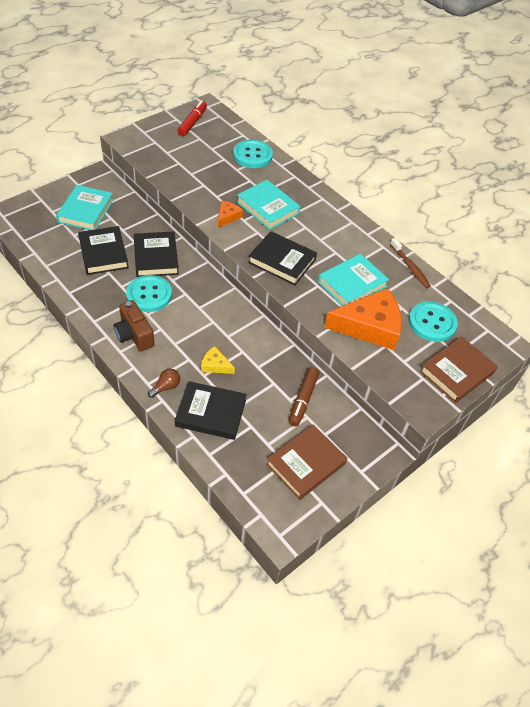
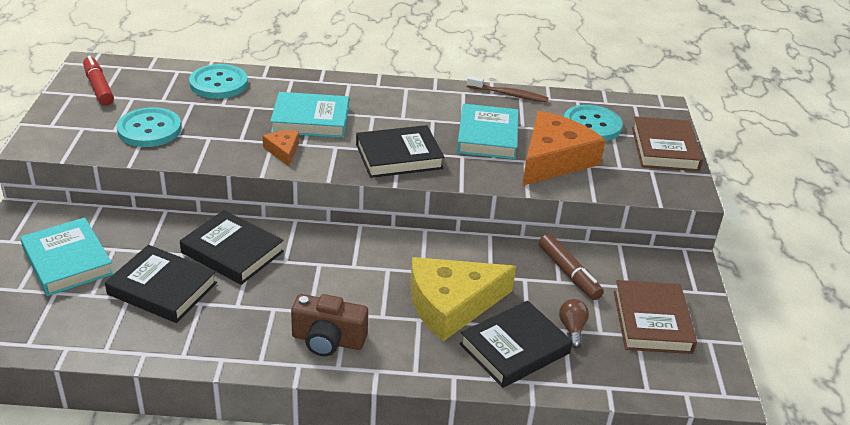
camera: 45 degrees left, 15 degrees down
(149, 295) = (282, 292): turquoise button -> turquoise button (149, 129)
(166, 387) = (438, 361): brown light bulb -> brown light bulb (572, 329)
(215, 365) = (451, 304): yellow cheese -> yellow cheese, size x2.18

